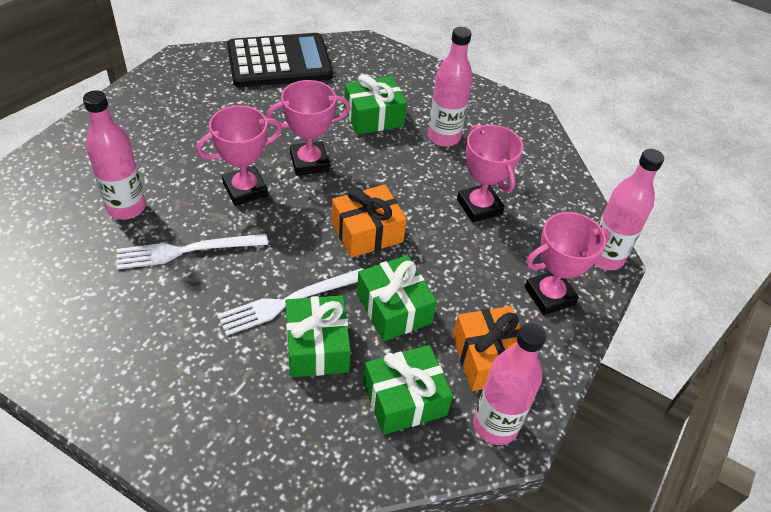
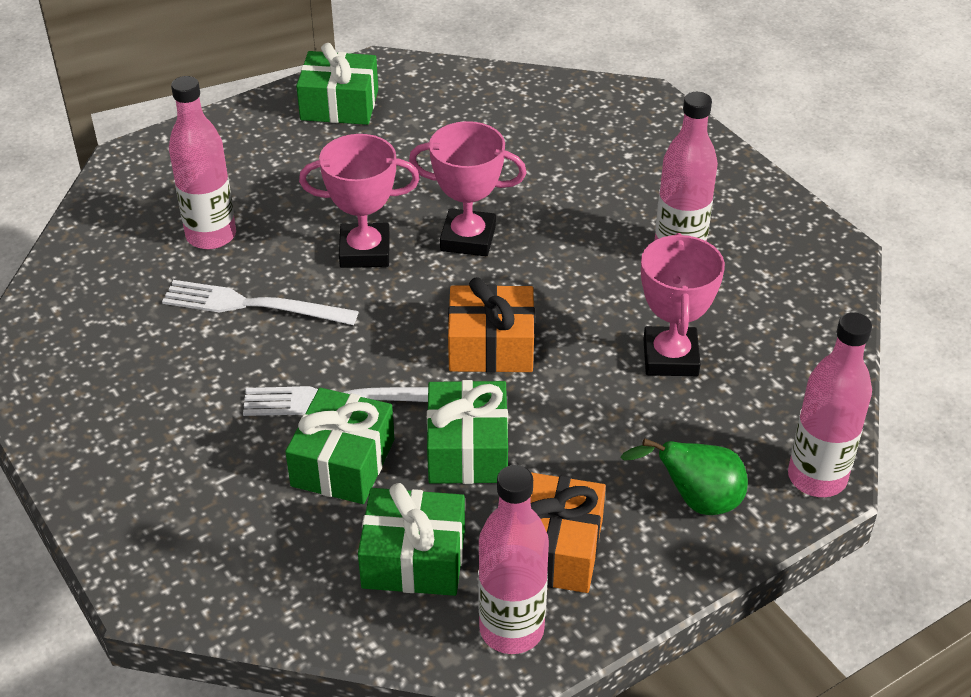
camera: 30 degrees right, 5 degrees down
(279, 62) = (506, 98): black calculator -> none
(373, 116) = (594, 200): green gift -> green gift (339, 105)
(549, 295) = (696, 501): pink trophy -> green pear

